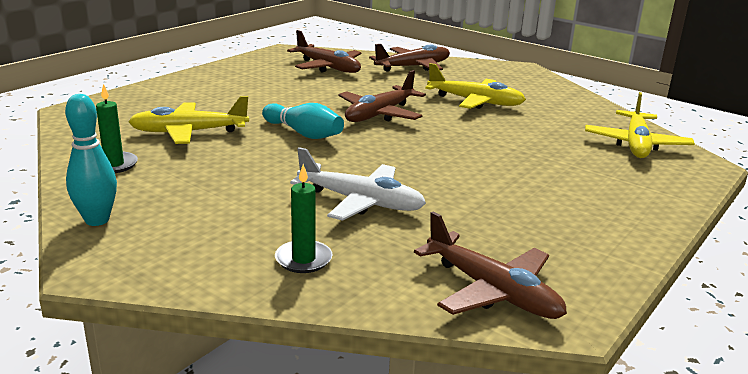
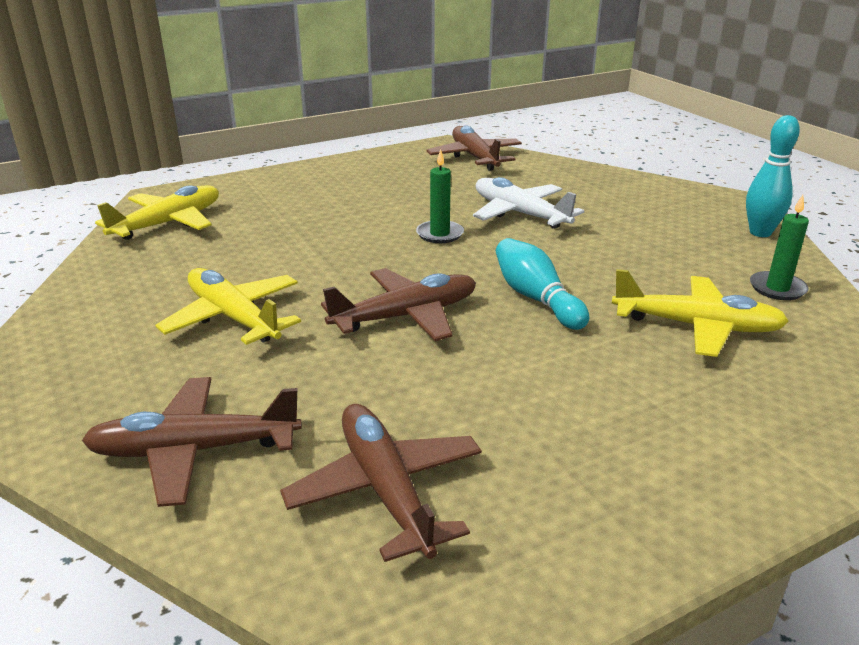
camera: 155 degrees left, 5 degrees up
(303, 259) = (587, 186): green candle -> green candle (440, 234)

